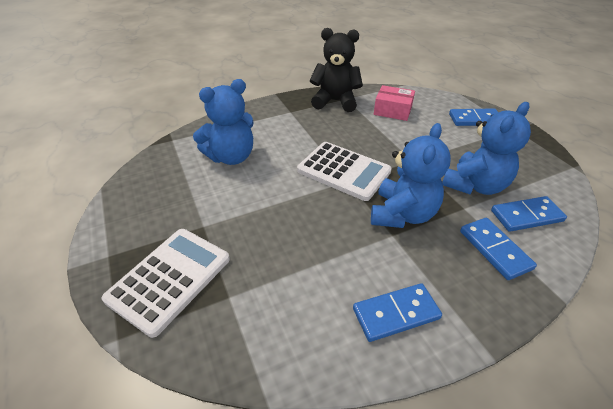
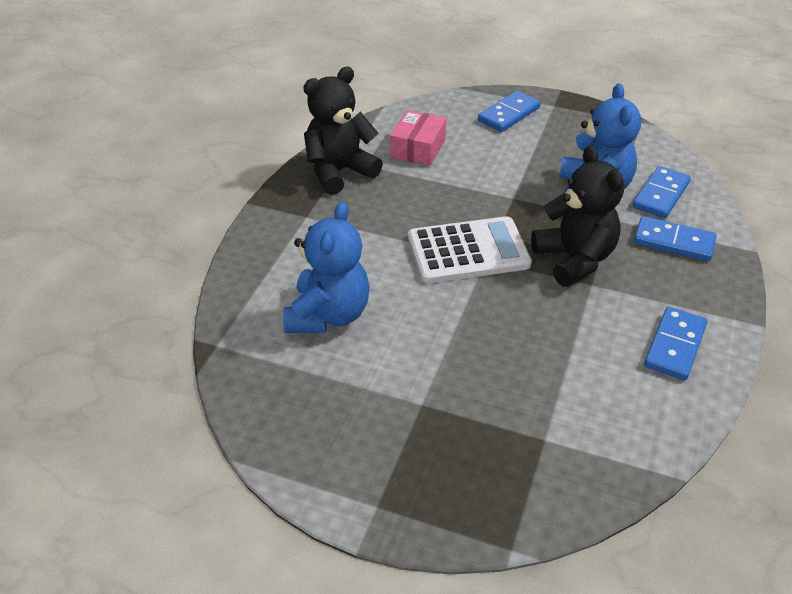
camera: 45 degrees left, 0 degrees up
(169, 279) = (472, 470): white calculator -> none
(392, 110) = (418, 148): pink box -> pink box turned 45 degrees counterclockwise
(402, 214) = (574, 259): blue teddy bear -> black teddy bear

